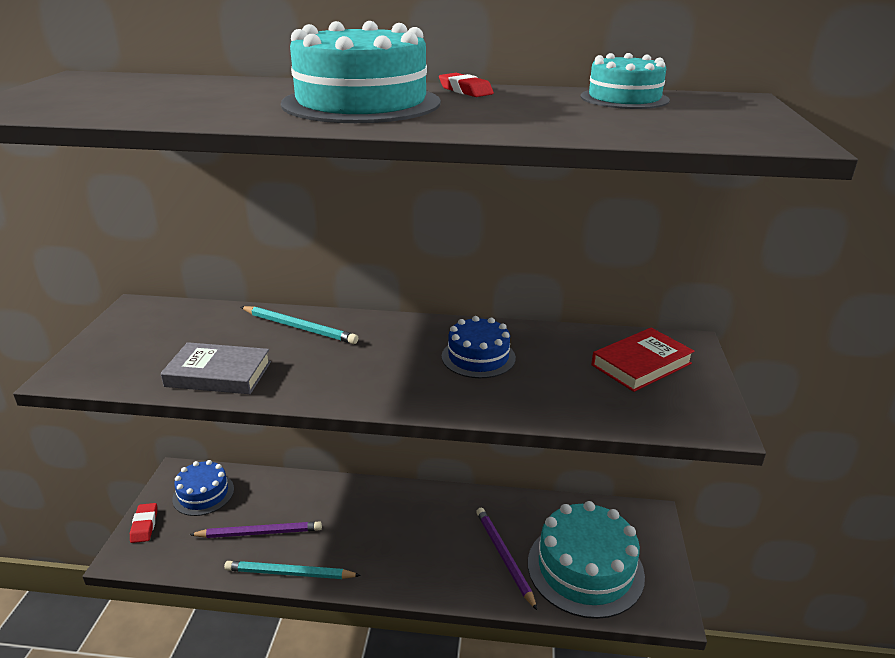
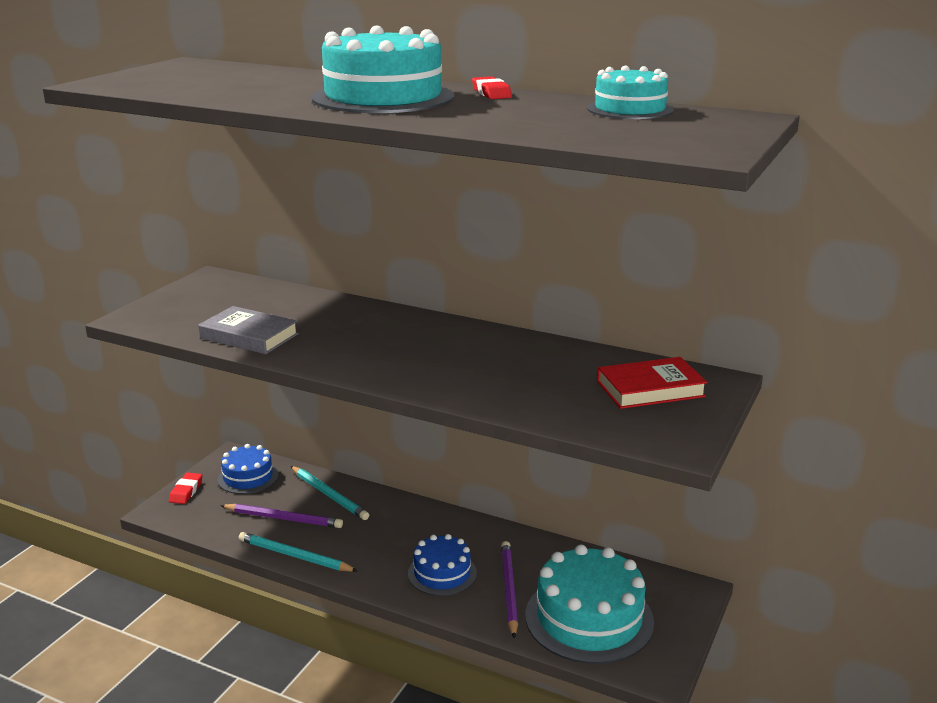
camera: 20 degrees right, 5 degrees down
(299, 327) = (341, 312): turquoise pencil -> turquoise pencil (329, 495)
(478, 357) = (489, 358): blue cake -> blue cake (442, 573)

